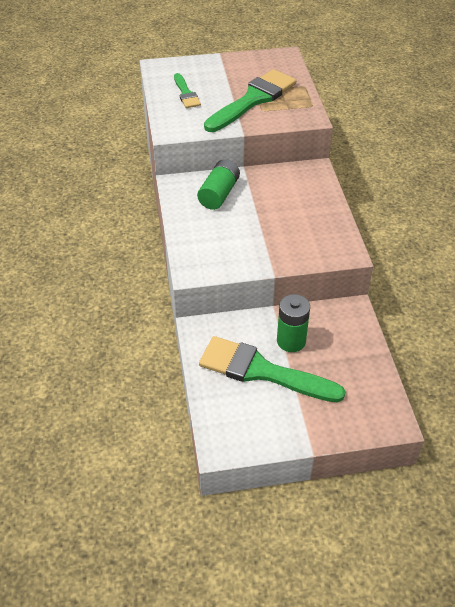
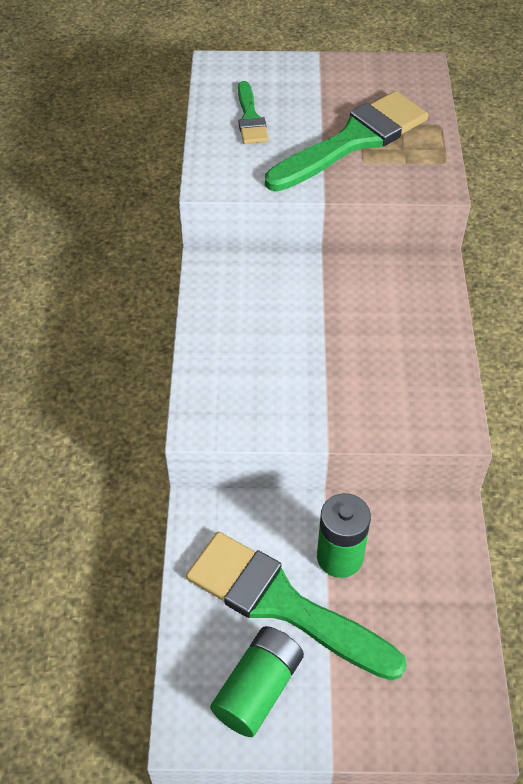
camera: 10 degrees right, 5 degrees up
(219, 194) = (272, 291): green battery -> green battery (258, 689)

